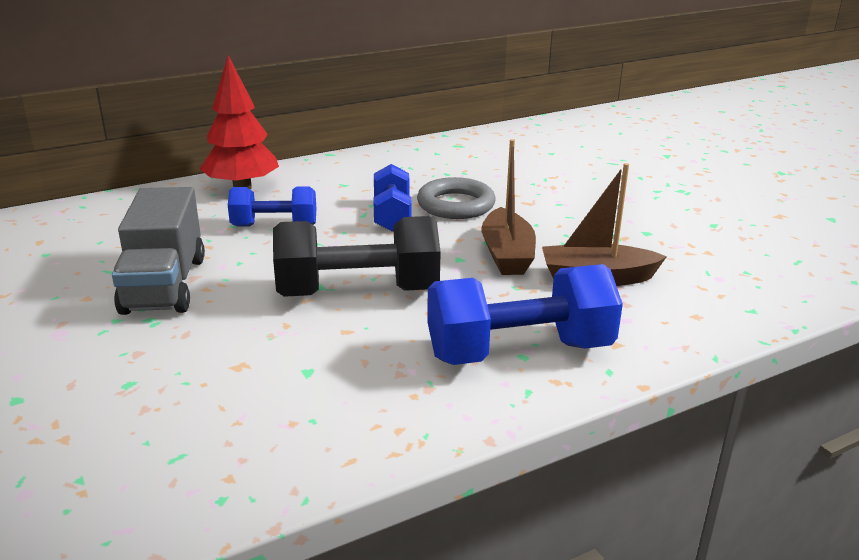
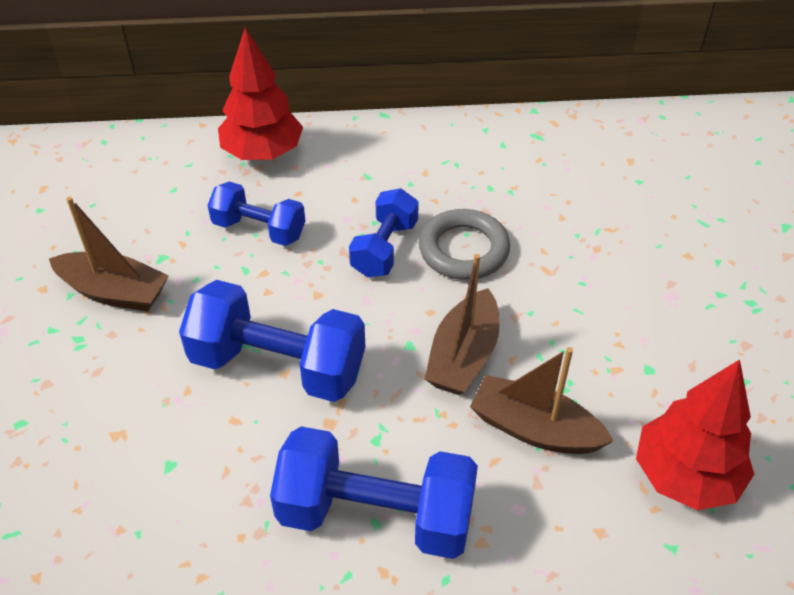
camera: 25 degrees right, 20 degrees up
(164, 285) = (114, 292): grey truck -> brown boat
(358, 292) = (278, 365): black dumbbell -> blue dumbbell
(724, 274) = (685, 476): none -> red tree

